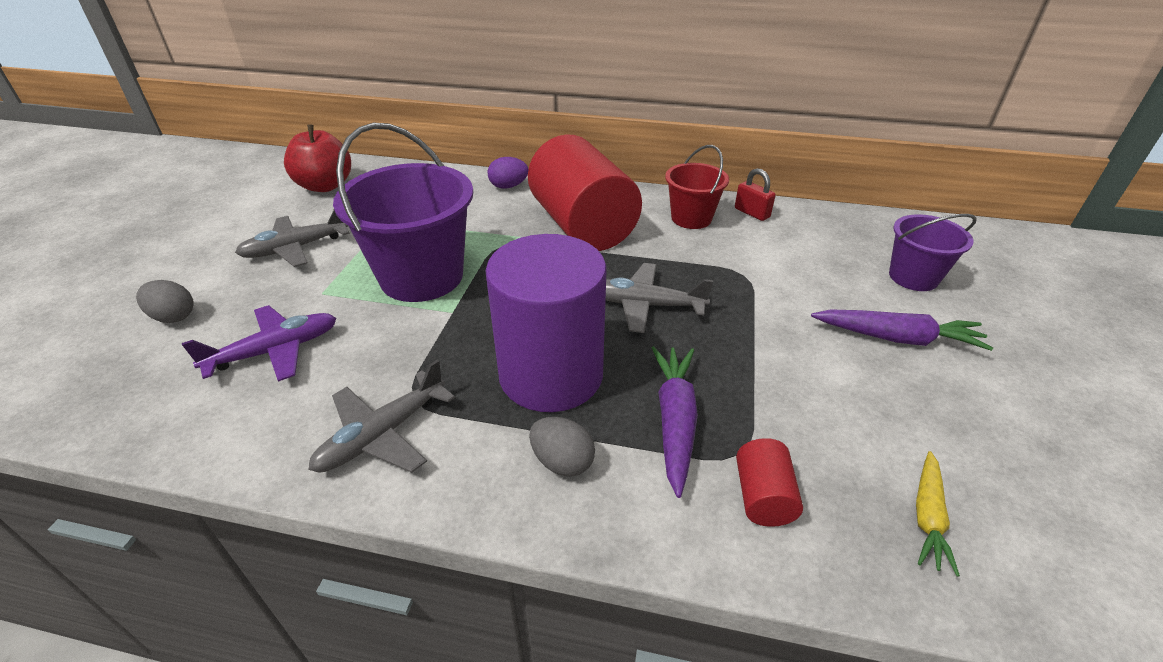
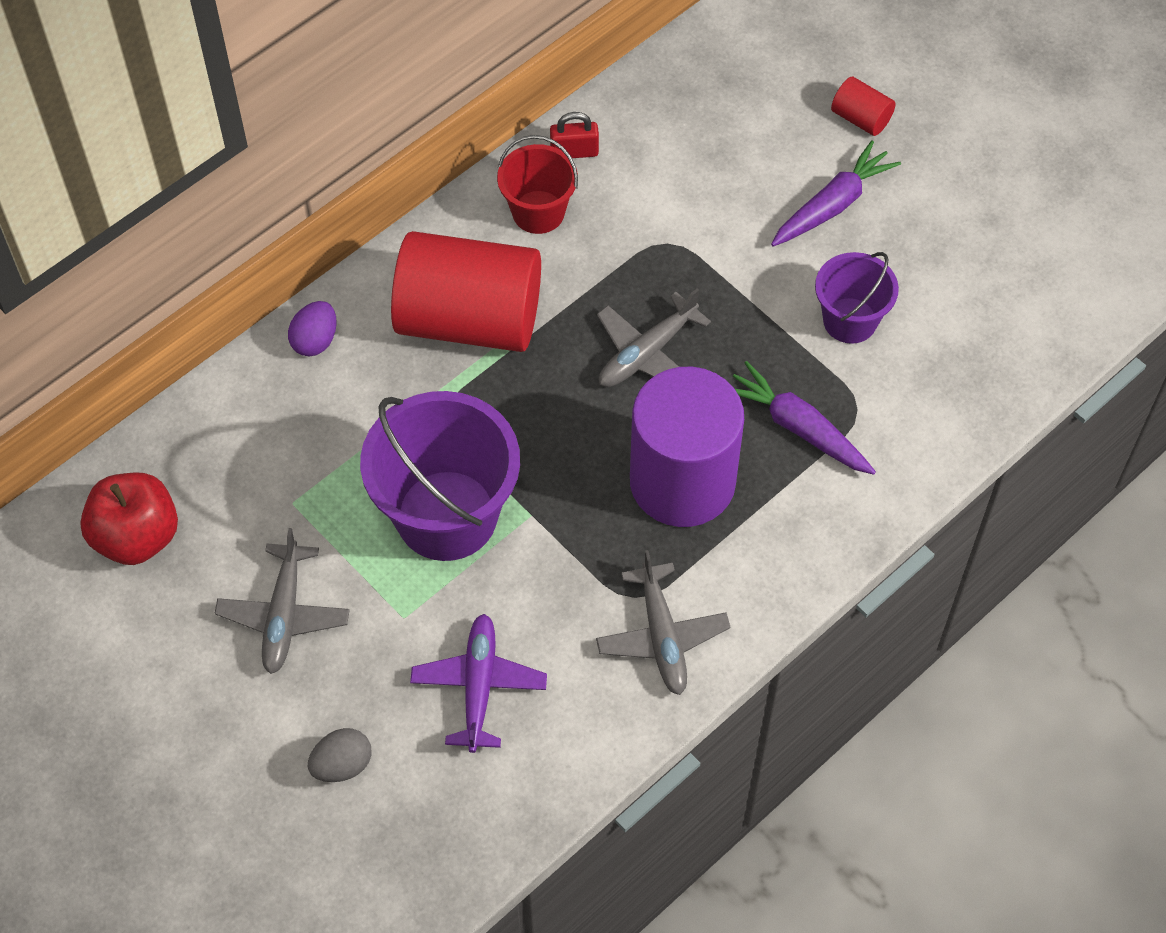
camera: 55 degrees left, 20 degrees up
(562, 462) = (782, 526): grey egg -> none
(763, 497) = (901, 423): red cylinder -> red cylinder (861, 118)
(913, 277) = (776, 118): purple bucket -> purple bucket (850, 320)
(928, 516) = (981, 343): yellow carrot -> none

